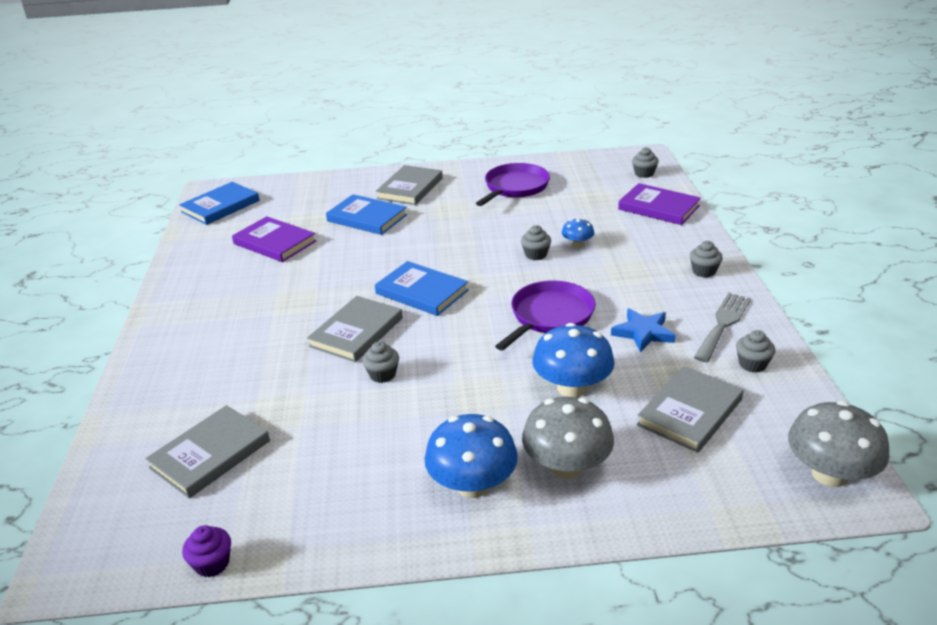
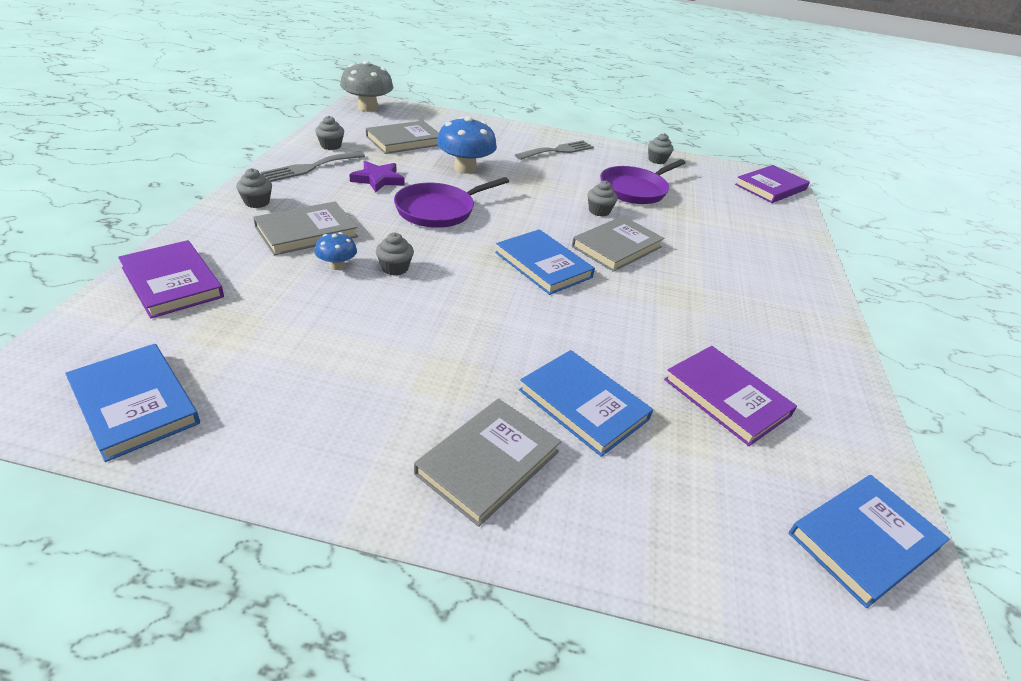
camera: 170 degrees left, 5 degrees up
(104, 531) = (770, 187): none -> purple book
(210, 454) = (722, 202): grey book -> grey book (306, 232)
(212, 563) = (702, 162): purple cupcake -> none
(472, 485) = (558, 150): blue mushroom -> grey fork
(515, 187) = (310, 395): purple pan -> purple pan (635, 189)
(567, 466) = (500, 143): grey mushroom -> none
(588, 167) = (134, 404): none -> blue book
(643, 333) = (378, 179): blue star -> purple star
(644, 174) = (81, 351): grey cupcake -> grey cupcake (657, 160)

